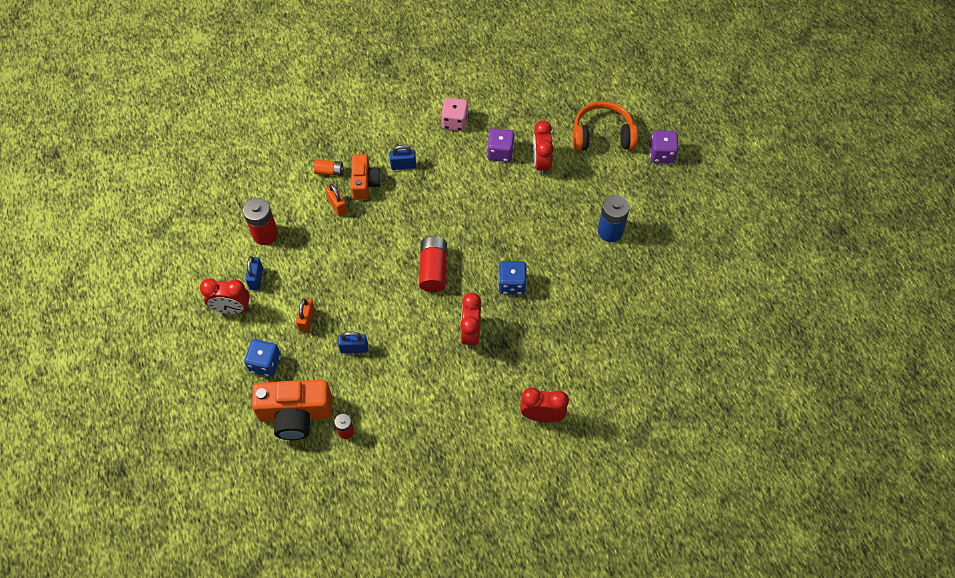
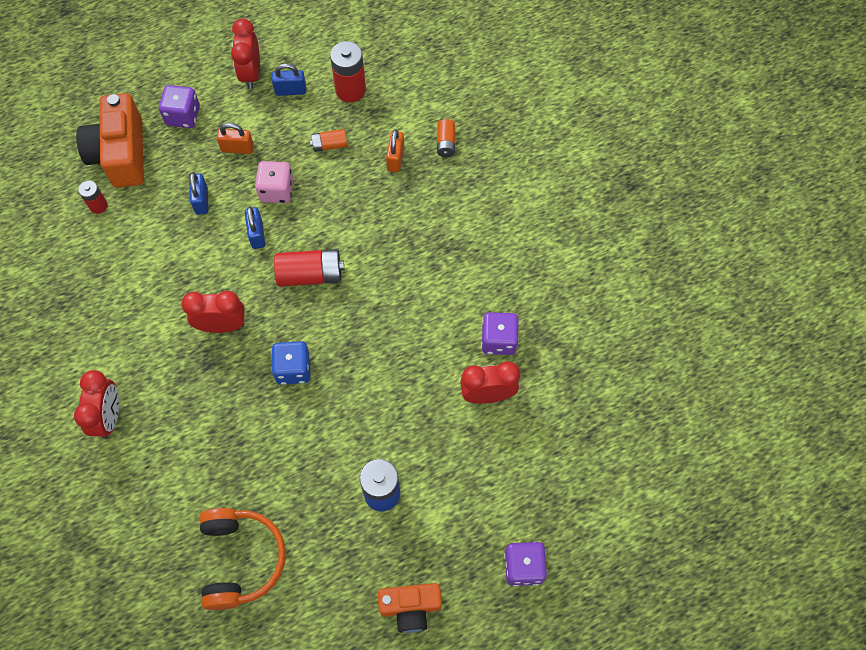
camera: 85 degrees right, 5 degrees up
(265, 363) = (183, 116): blue dice -> purple dice
(316, 251) = (329, 145): none -> orange battery
(338, 206) = (395, 159): orange padlock -> orange padlock turned 45 degrees counterclockwise
(365, 183) = (432, 184): orange camera -> orange camera (410, 607)
(403, 165) = (464, 224): blue padlock -> blue padlock (257, 234)
(455, 122) = (542, 279): pink dice -> pink dice (277, 190)
(602, 135) = (546, 478): orange headphones -> orange headphones (241, 559)

